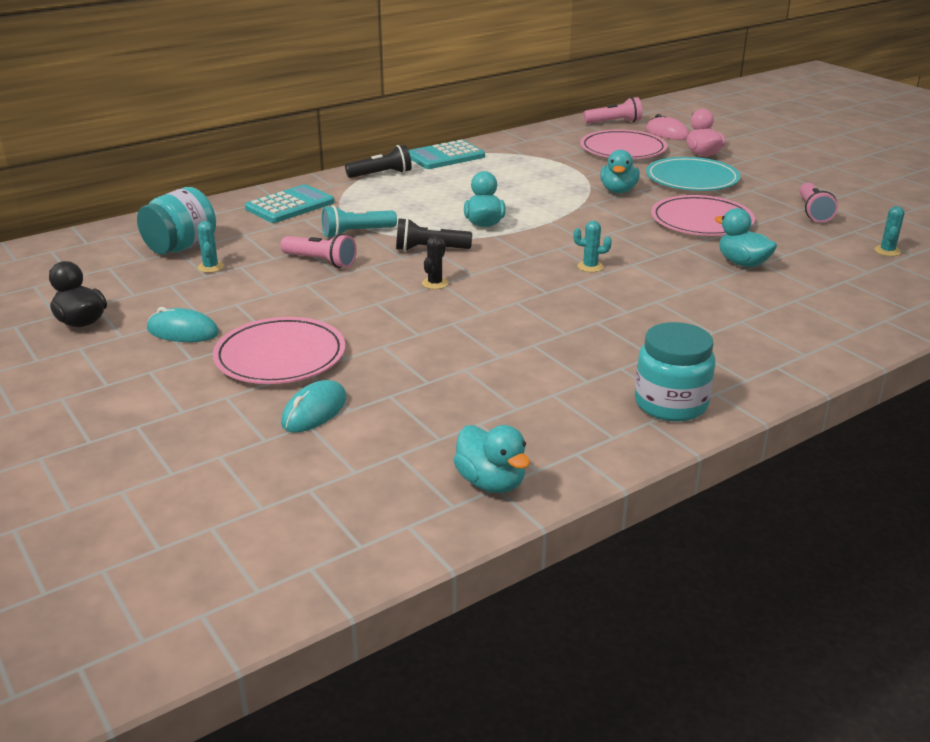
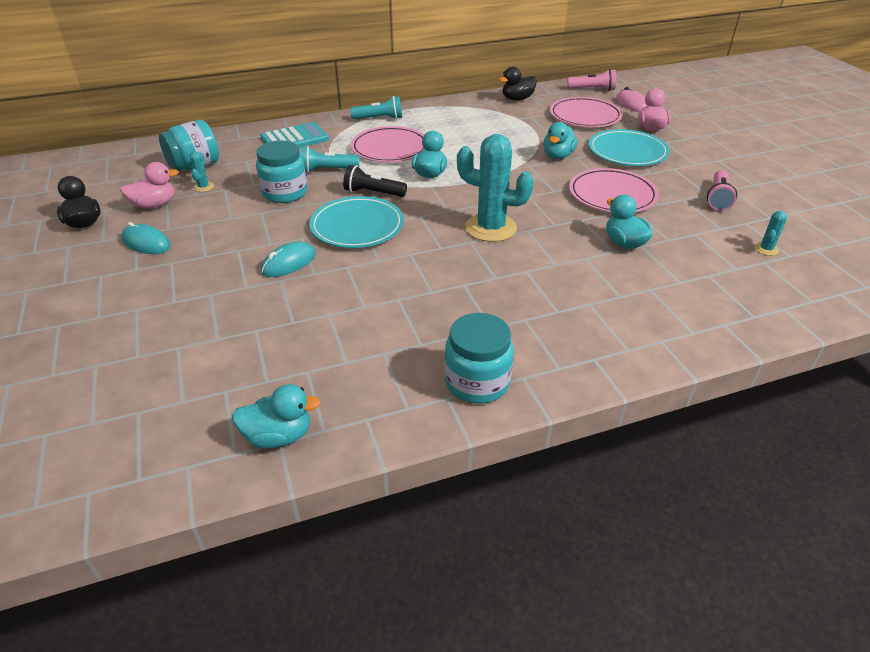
camera: 15 degrees right, 10 degrees up
(161, 292) = (154, 205): none -> pink duck
(280, 356) = (199, 278): pink plate -> pink plate (390, 148)
(314, 411) = (190, 335): turquoise mouse -> turquoise mouse (289, 263)
(321, 261) = (285, 193): pink flashlight -> turquoise jar
(381, 174) = (379, 118): black flashlight -> turquoise flashlight
(435, 283) = (357, 226): black cactus -> turquoise plate
(445, 156) = (438, 107): turquoise calculator -> none
(491, 482) = (279, 436): turquoise duck -> turquoise duck turned 75 degrees counterclockwise
(534, 139) = (517, 99): none -> black duck
(590, 267) = (491, 228): turquoise cactus -> turquoise cactus, size x2.36

